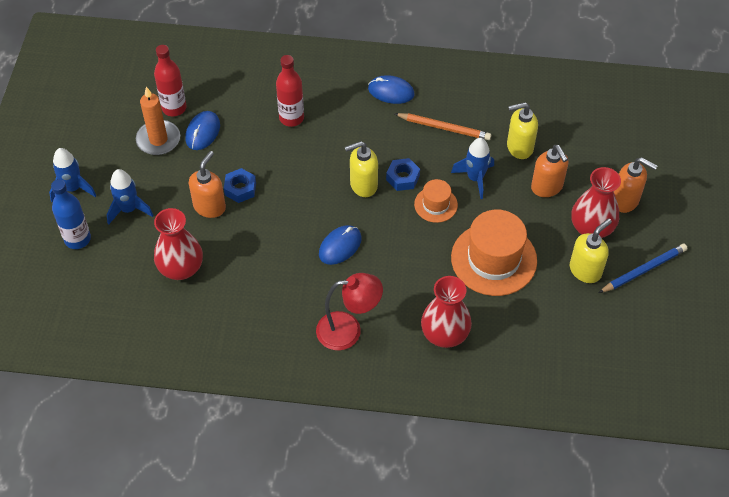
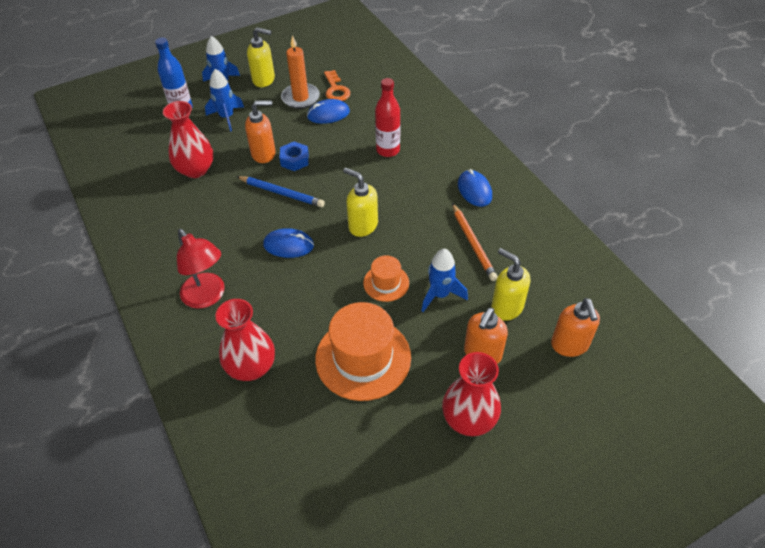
camera: 55 degrees right, 5 degrees down
(174, 108) = (336, 90): red bottle -> orange key
(402, 178) = (394, 246): blue nut -> none
(585, 270) = (413, 442): yellow soap dispenser -> yellow soap dispenser (264, 80)
(625, 200) = (530, 431): orange soap dispenser -> orange soap dispenser (570, 345)
(644, 270) = (459, 498): blue pencil -> blue pencil (282, 193)

